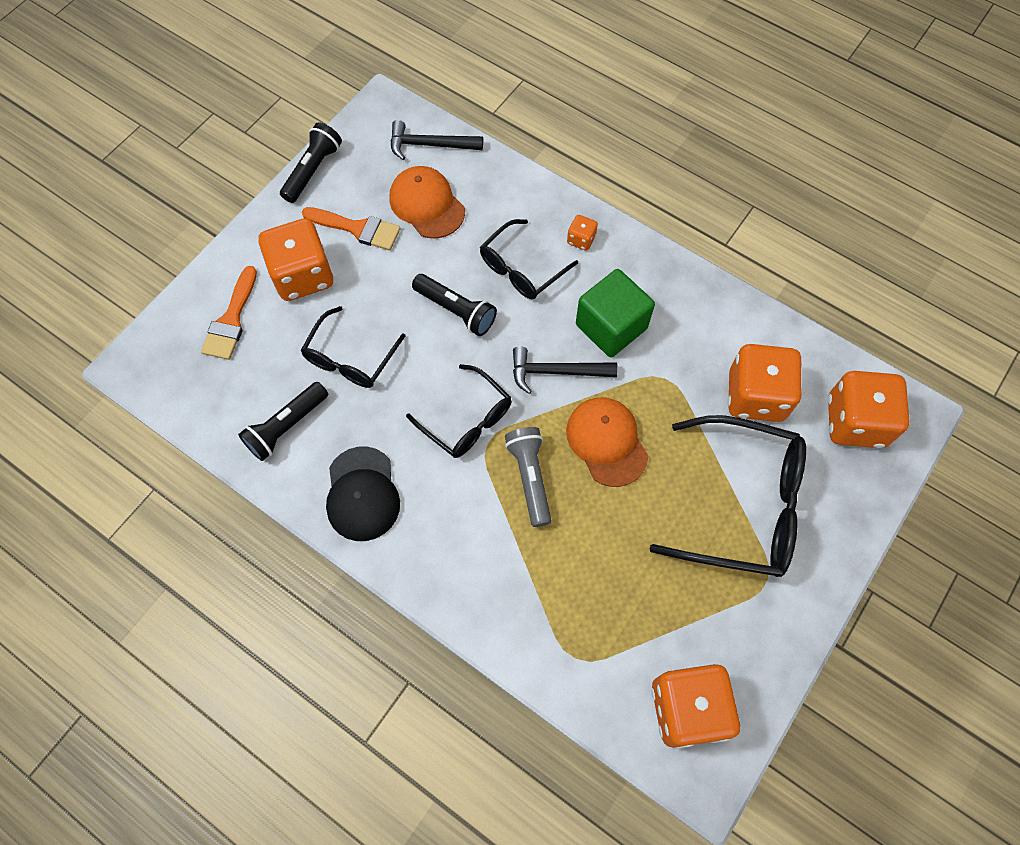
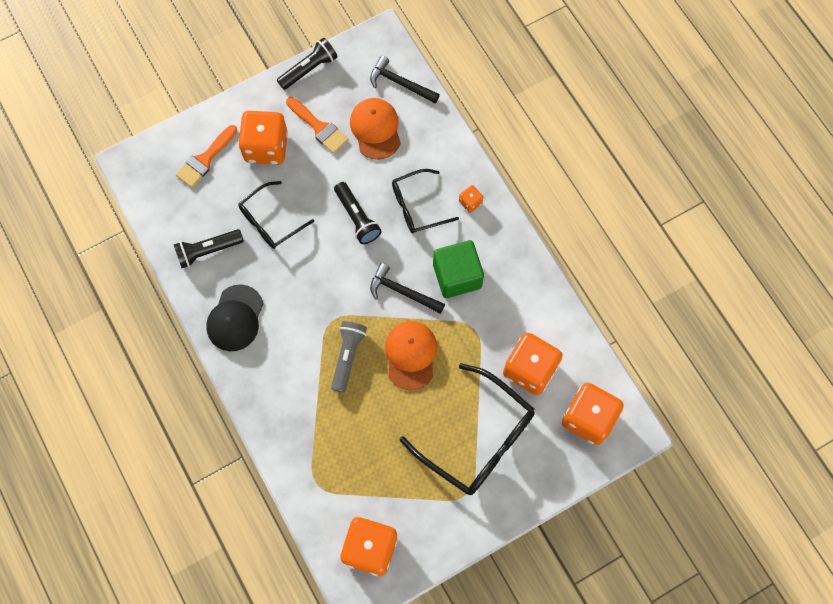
camera: 25 degrees right, 5 degrees up
(467, 420) = (326, 298): black glasses -> none

